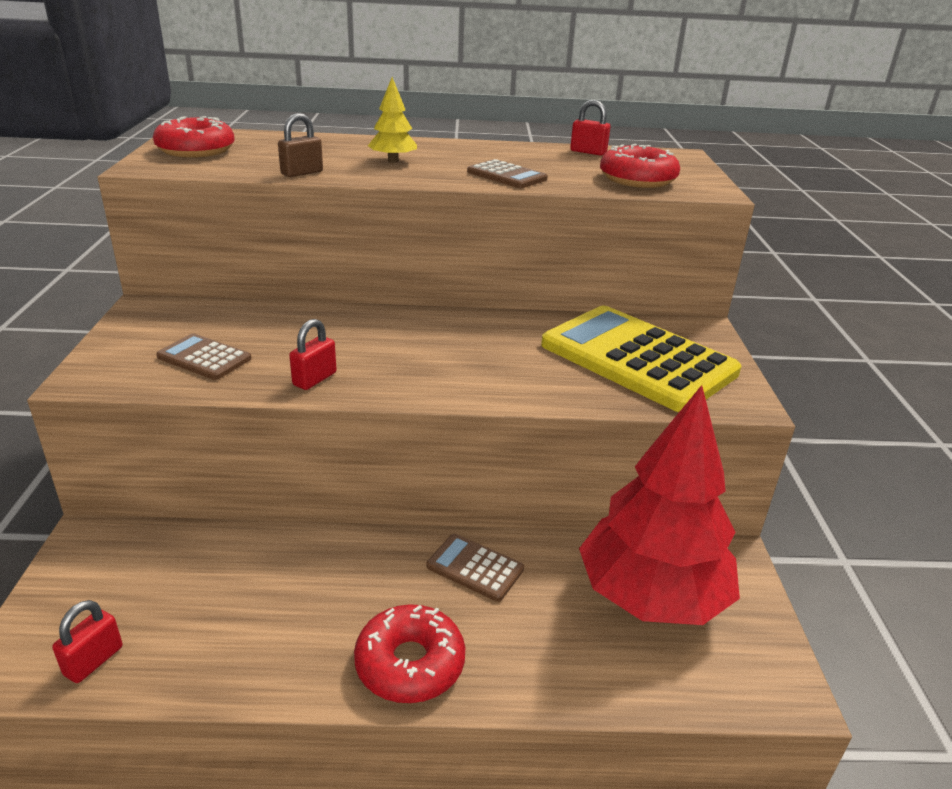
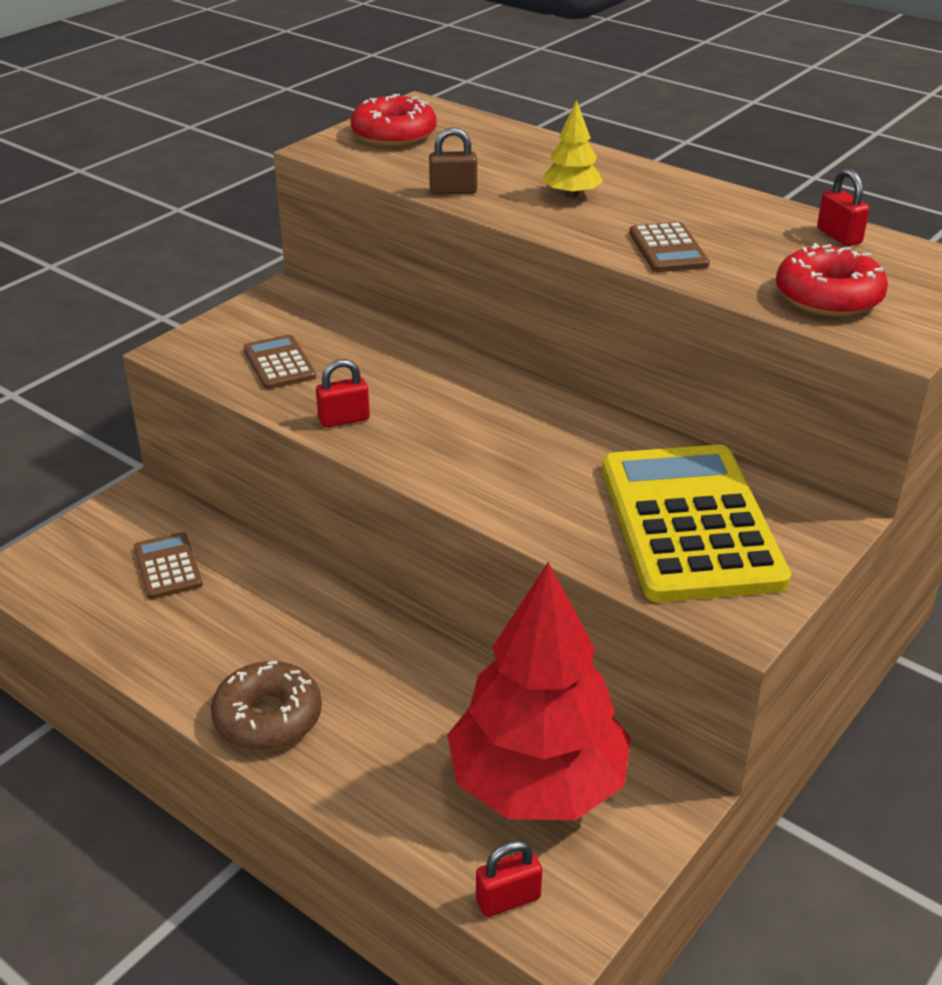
camera: 40 degrees right, 5 degrees up
(94, 661) = (69, 593): red padlock -> red padlock (508, 899)
(410, 664) = (268, 717): red donut -> brown donut
(475, 568) = (404, 671): brown calculator -> brown calculator (168, 566)

